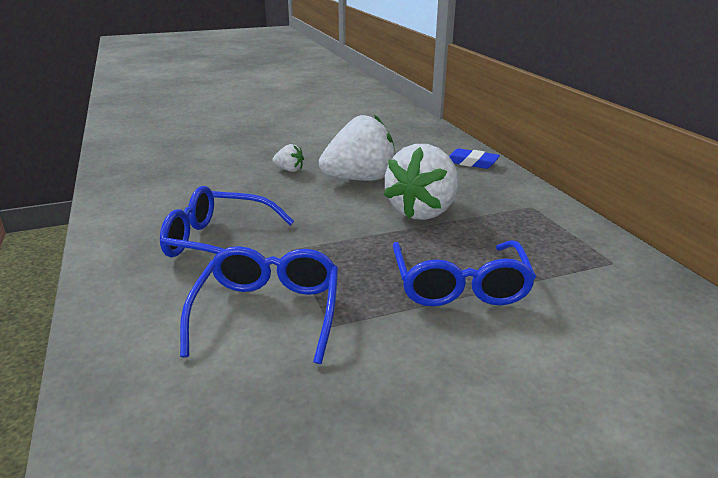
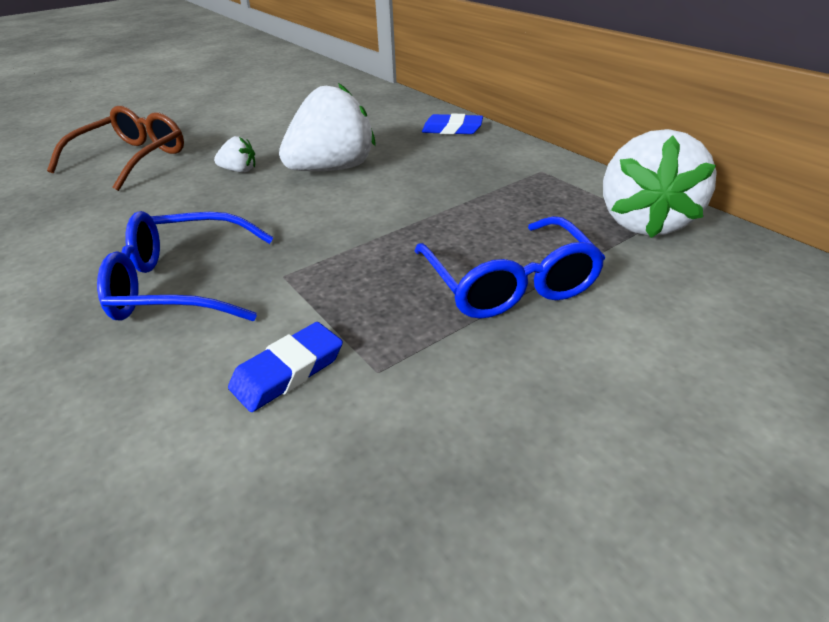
camera: 15 degrees left, 10 degrees up
(216, 150) = (132, 159): none -> brown glasses
(268, 312) = (288, 371): blue glasses -> blue eraser
(422, 211) = (424, 197): white strawberry -> white strawberry (644, 222)

